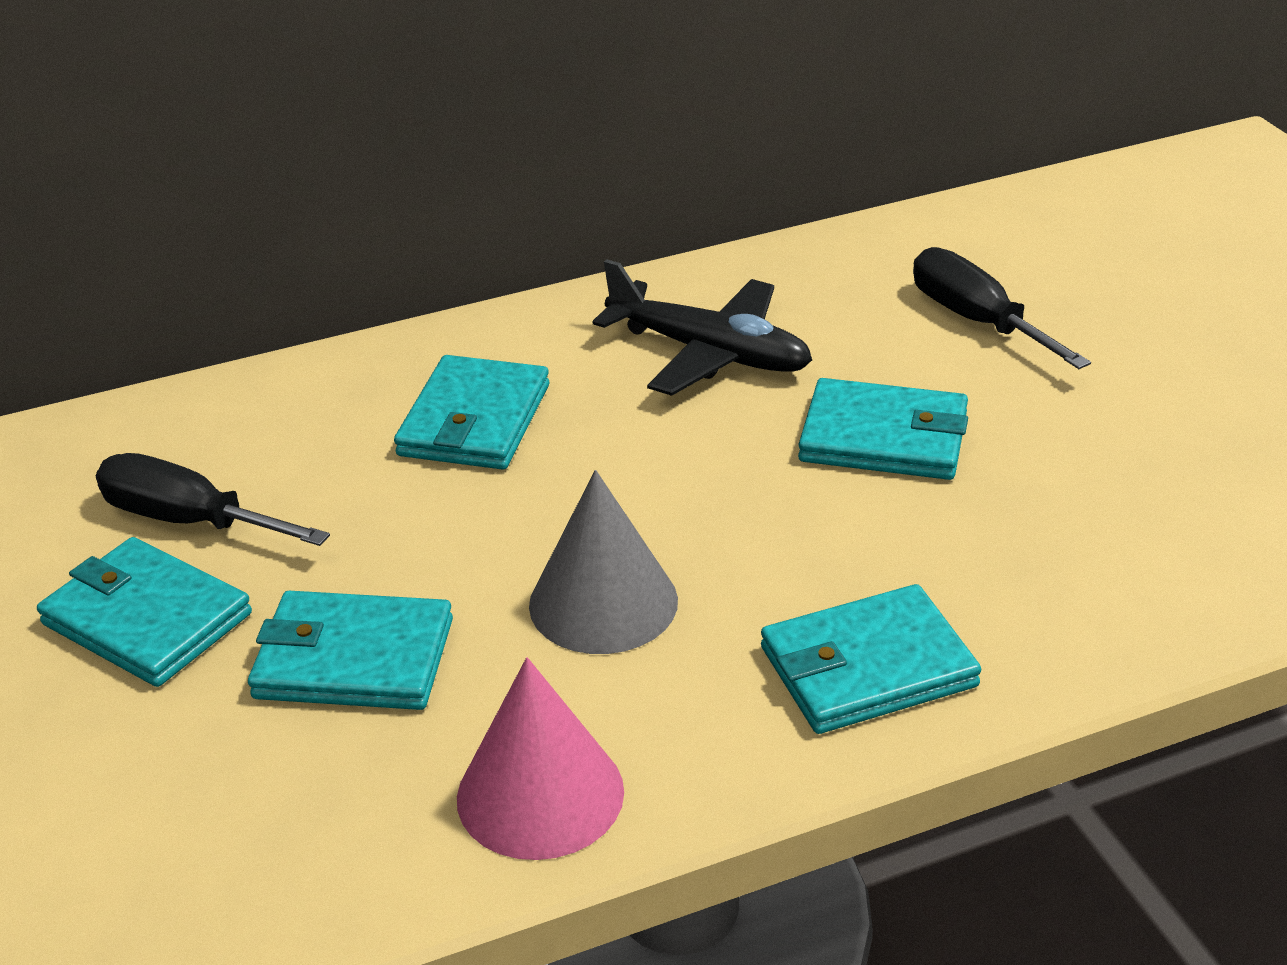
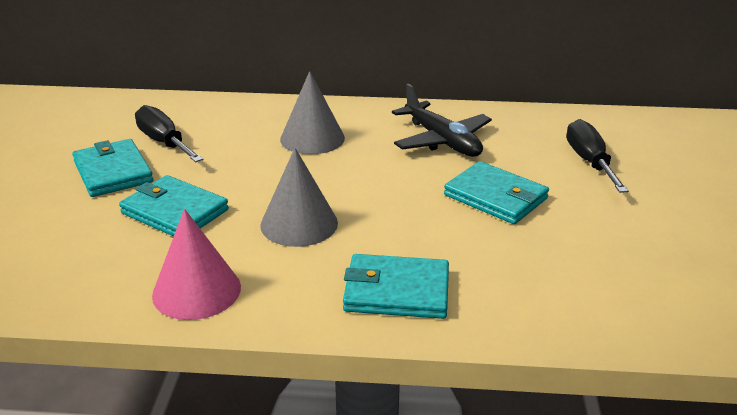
camera: 25 degrees right, 5 degrees down
(474, 420) = (312, 138): turquoise wallet -> grey cone

